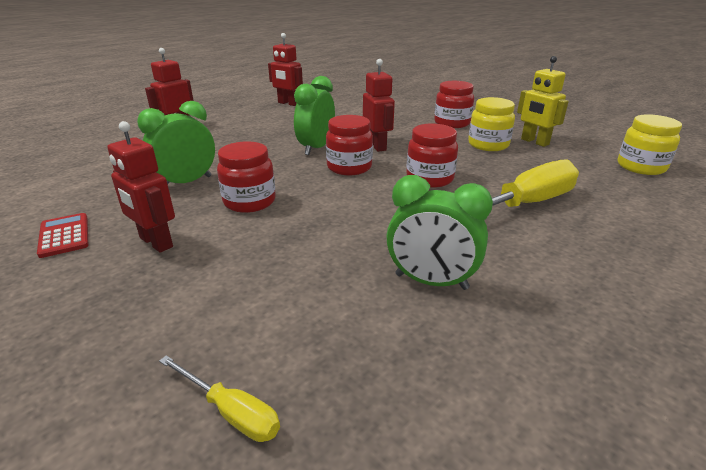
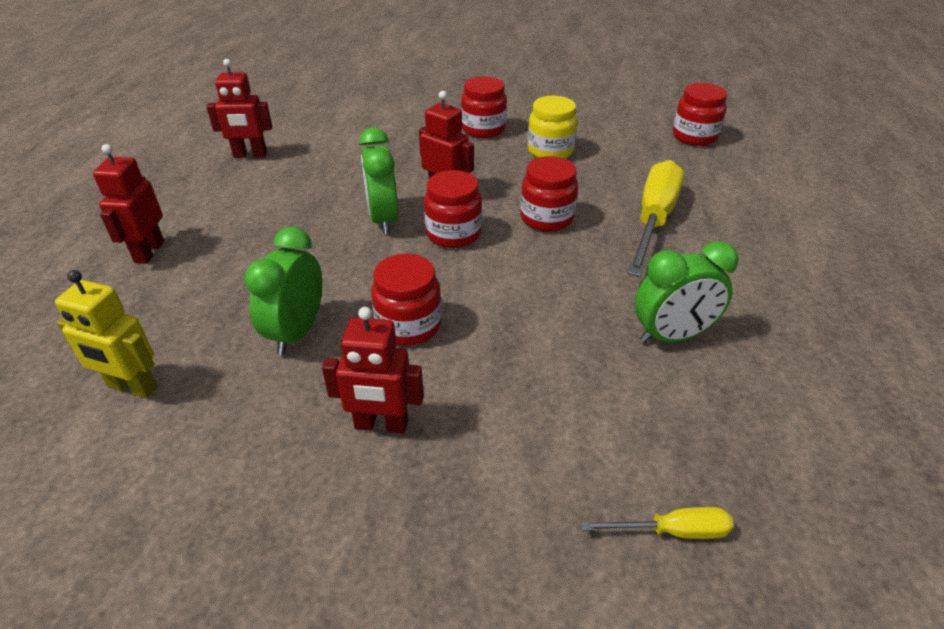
camera: 35 degrees left, 10 degrees up
(64, 235) = (256, 474): red calculator -> none
(534, 142) = (586, 132): yellow robot -> yellow robot (132, 387)
(641, 167) = (694, 137): yellow jar -> red jar

